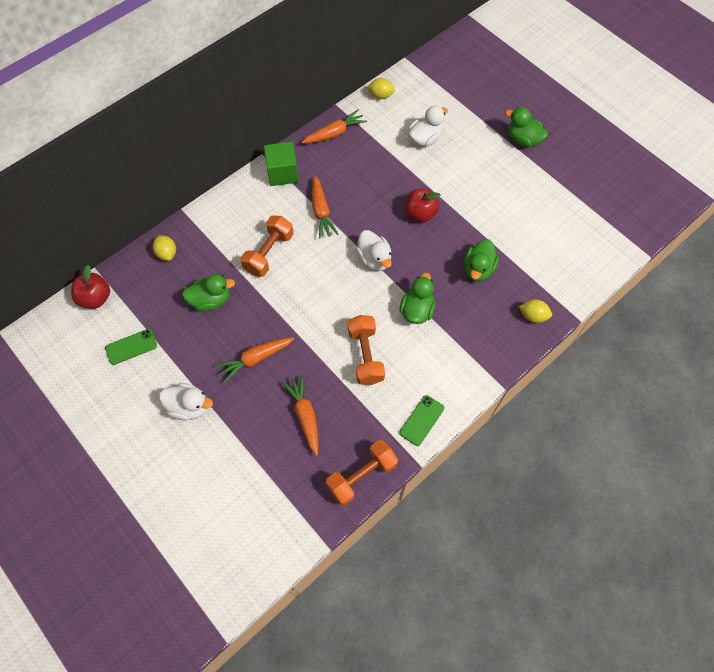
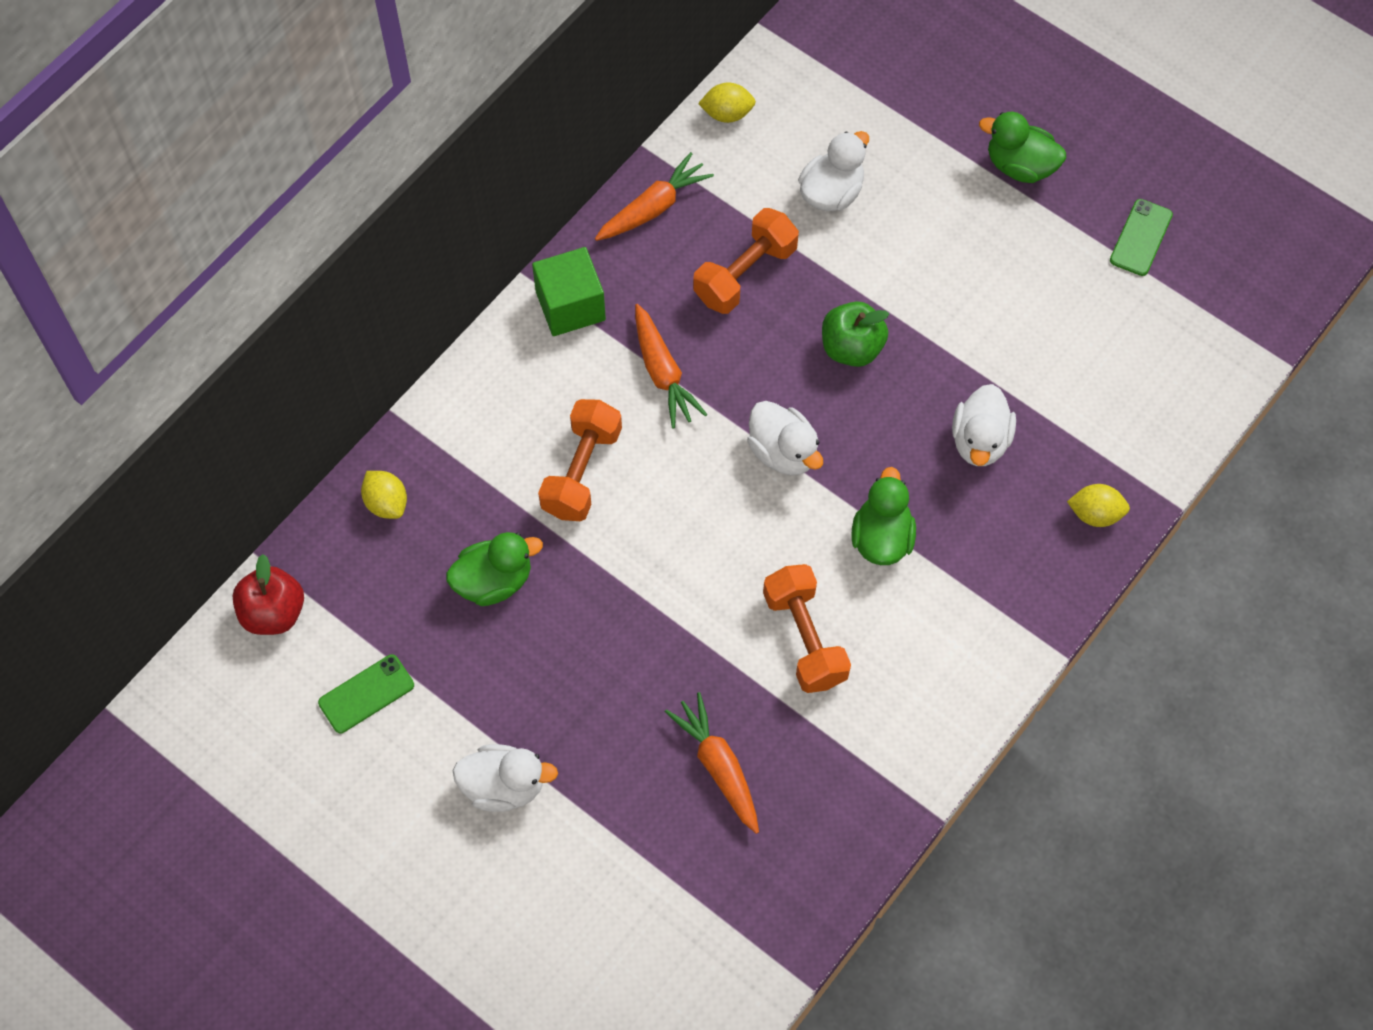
camera: 10 degrees left, 0 degrees up
(255, 359) = (604, 678): orange carrot -> none
(362, 476) = (843, 855): orange dumbbell -> orange dumbbell (745, 274)
(420, 214) = (851, 348): red apple -> green apple
(422, 420) = (929, 739): green phone -> green phone (1141, 238)
(478, 269) = (980, 441): green duck -> white duck

